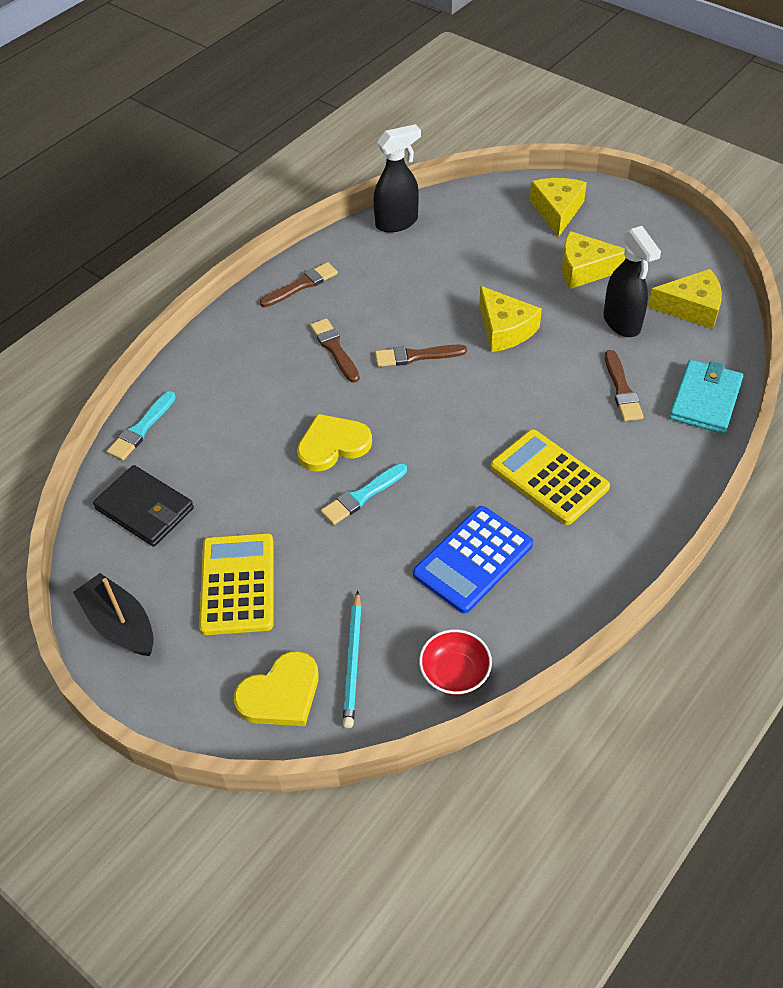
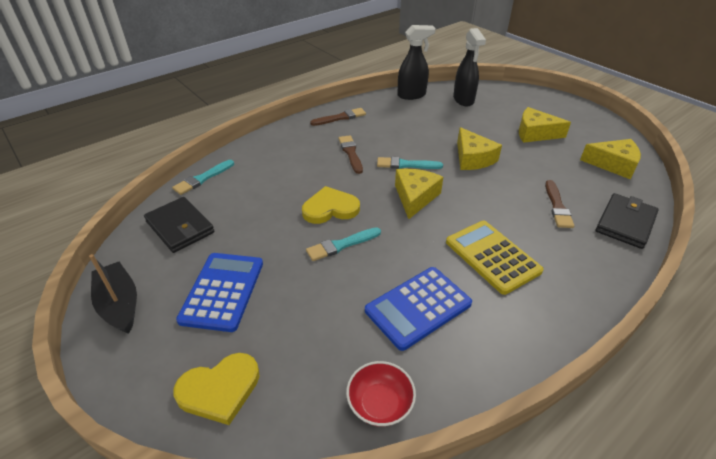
camera: 10 degrees right, 10 degrees down
(238, 584) = (223, 291): yellow calculator -> blue calculator
(353, 661) = (292, 373): turquoise pencil -> none
(416, 356) = (406, 165): brown brush -> turquoise brush
(557, 211) = (519, 102): yellow cheese -> yellow cheese (415, 197)
(622, 323) = (560, 166): black spray bottle -> black spray bottle (463, 100)
(705, 400) = (625, 223): turquoise wallet -> black wallet

